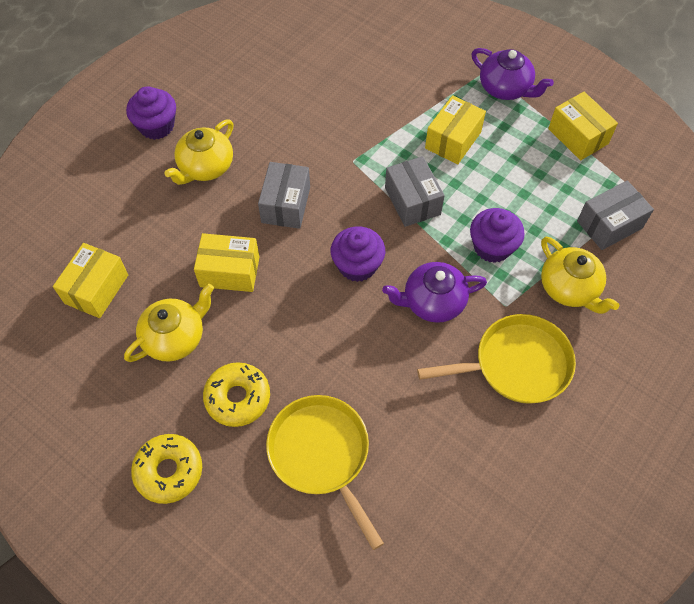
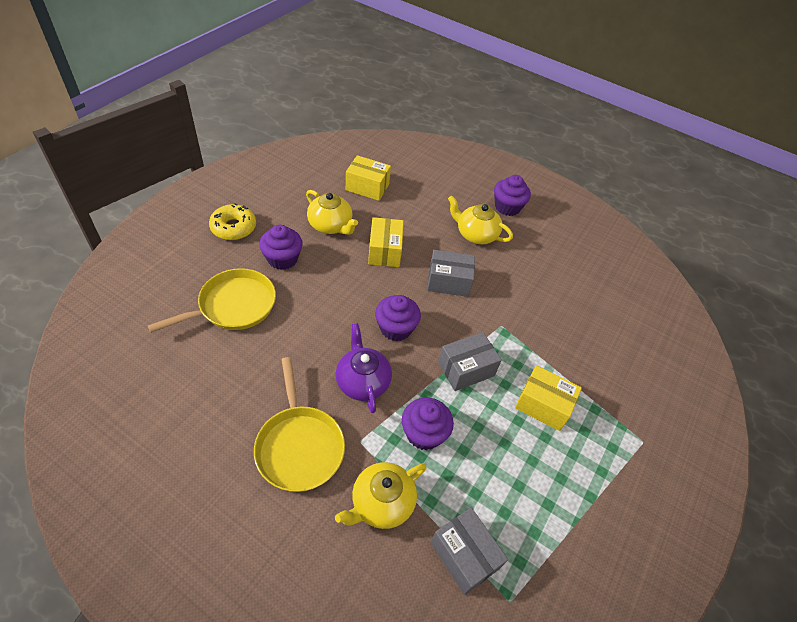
camera: 80 degrees right, 10 degrees down
(238, 398) = (282, 259): yellow donut -> purple cupcake
(505, 88) = (624, 459): purple teapot -> none
(578, 136) = (579, 532): yellow box -> none

